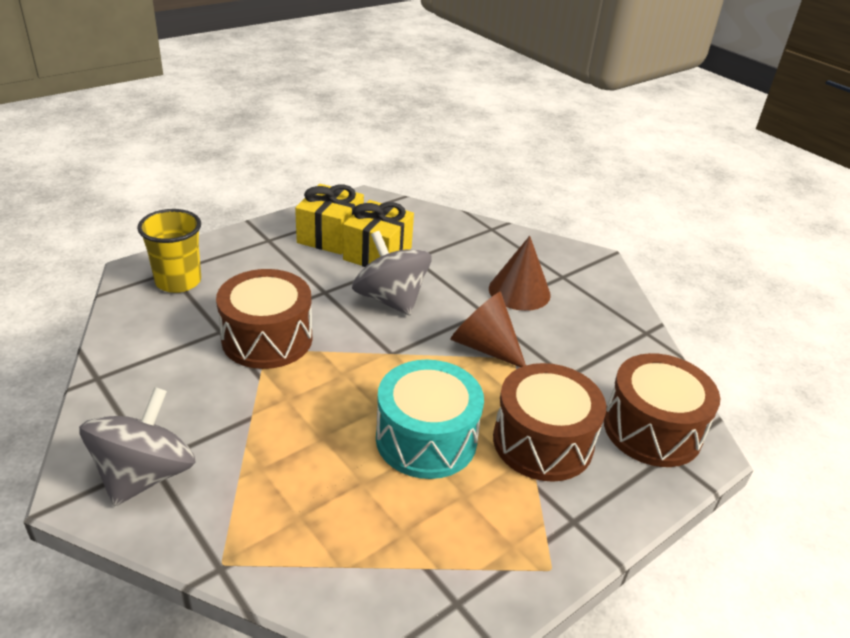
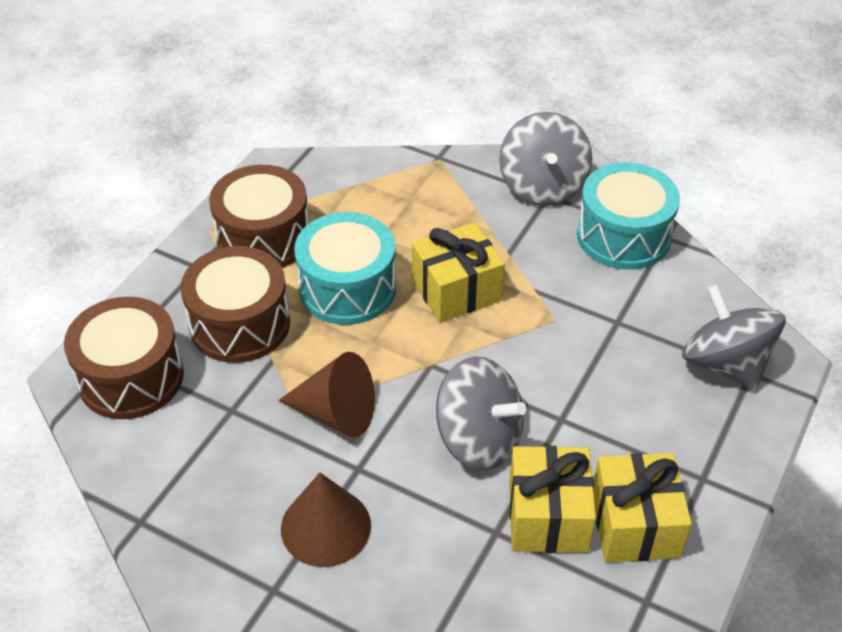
camera: 160 degrees right, 10 degrees up
(132, 392) = (623, 236): none -> turquoise drum
(178, 281) = (725, 363): yellow cup -> grey spinning top
(267, 338) = (565, 331): brown drum -> brown drum (263, 238)
(327, 400) = (456, 290): none -> yellow gift

